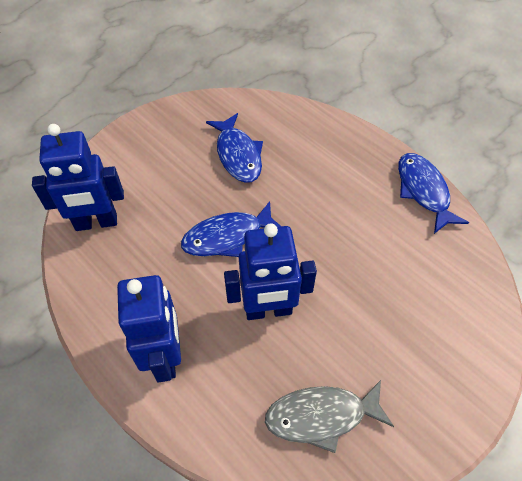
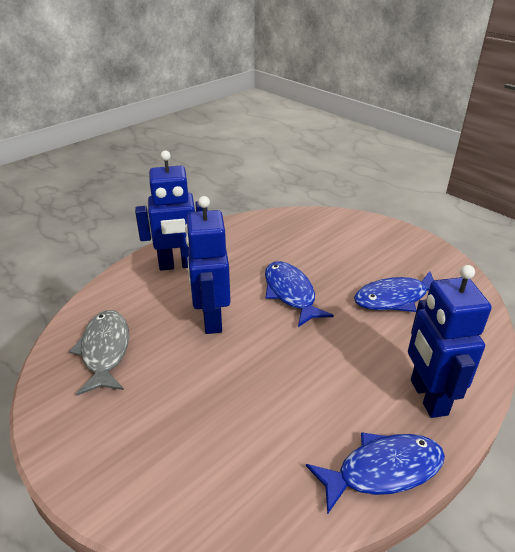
camera: 90 degrees right, 20 degrees down
(96, 223) = (298, 225): blue robot -> blue robot (427, 397)

